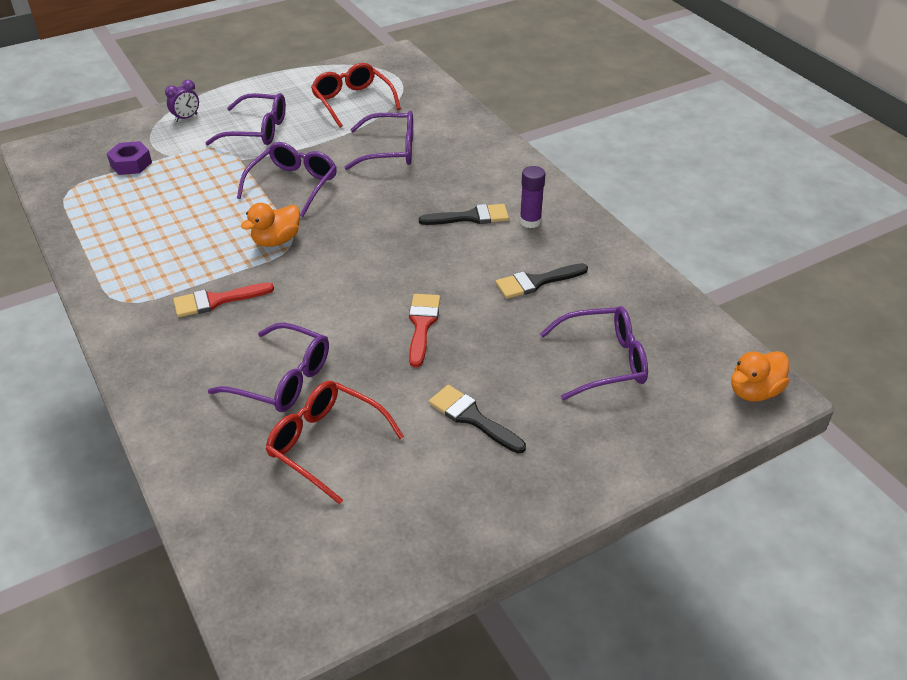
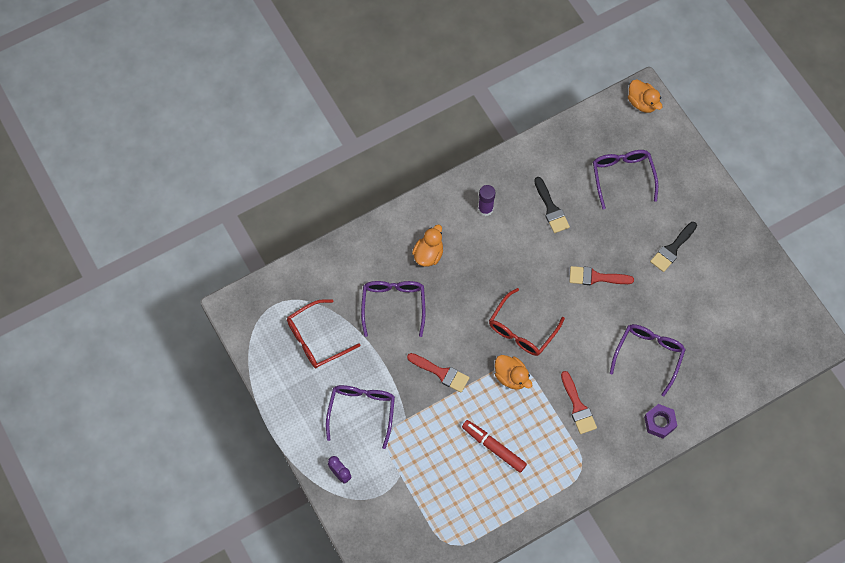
camera: 90 degrees left, 25 degrees up
(131, 164) = (412, 504): purple nut -> purple nut (659, 422)
(181, 224) = (493, 447): none -> red marker
(293, 185) = (441, 373): purple glasses -> red brush
(325, 444) = (697, 326): red glasses -> red glasses (522, 330)
(460, 175) = (428, 254): none -> orange duck
(470, 217) = (481, 247): black brush -> none

